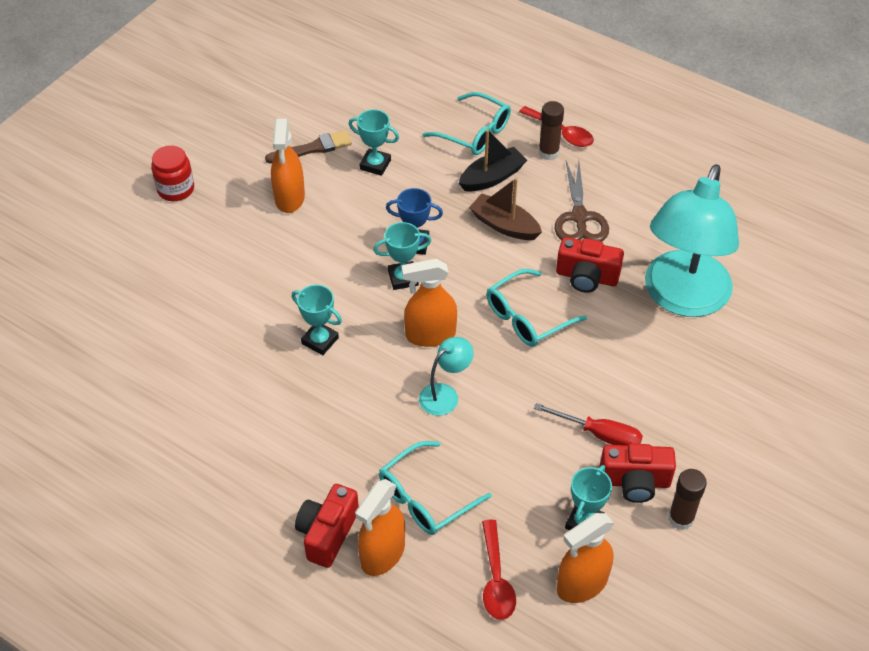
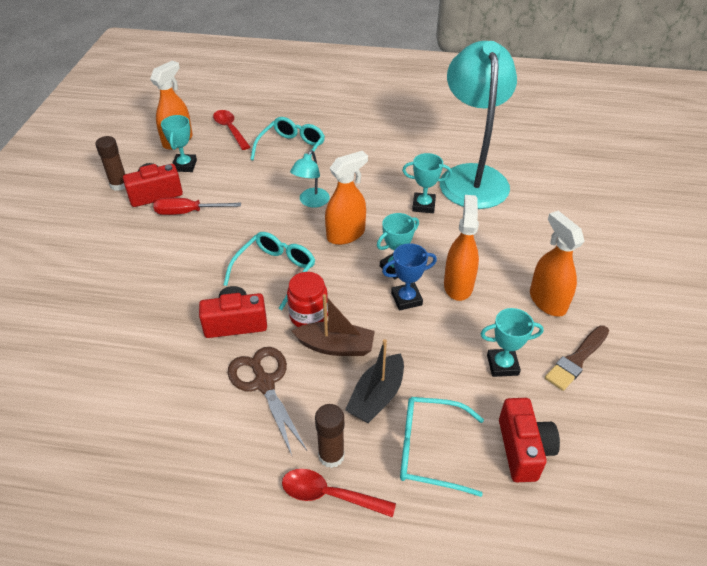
camera: 155 degrees right, 5 degrees down
(176, 189) = (646, 273): red jar -> red jar (308, 316)
(327, 533) = (339, 120): red camera -> red camera (523, 449)
(382, 554) = (302, 121): orange spray bottle -> orange spray bottle (458, 285)
(682, 298) = (139, 334): turquoise lamp -> turquoise lamp (471, 177)

